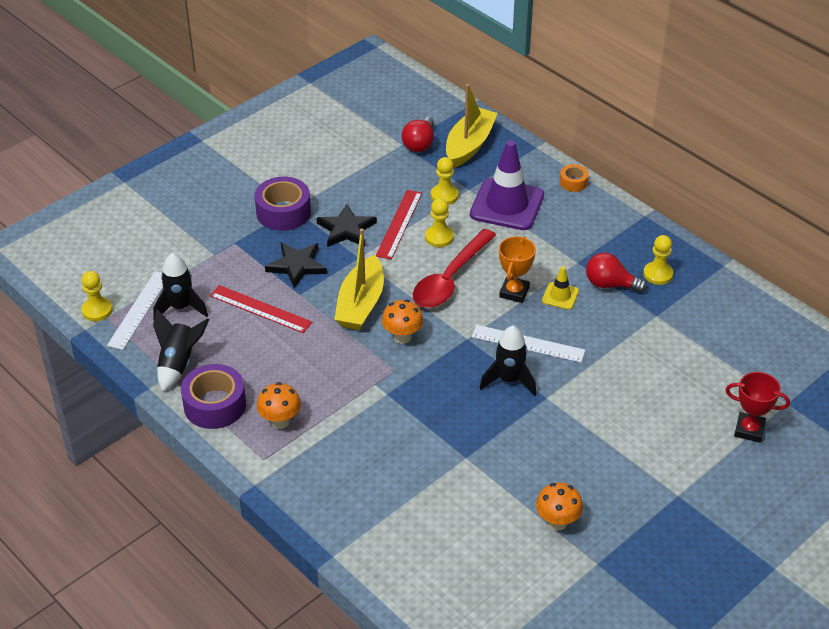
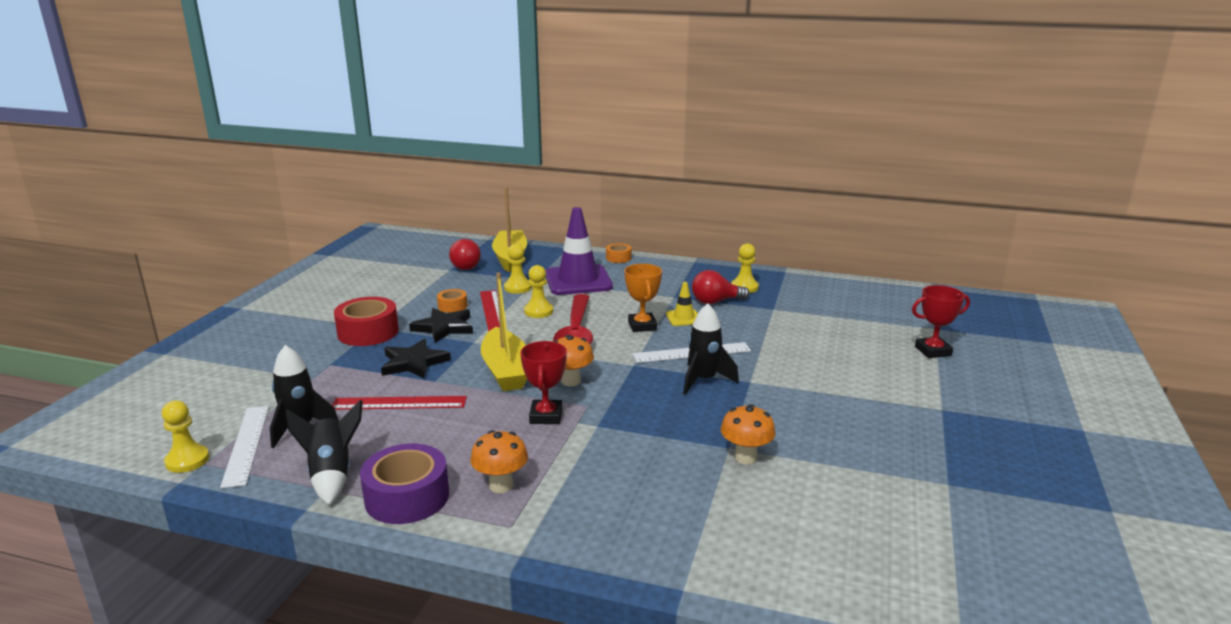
camera: 30 degrees left, 20 degrees down
(283, 212) = (368, 332): purple tape -> red tape
(356, 368) = (546, 416): none -> red trophy
(371, 202) = (452, 306): none -> orange tape
(557, 522) = (873, 466): orange mushroom -> orange mushroom (745, 457)

